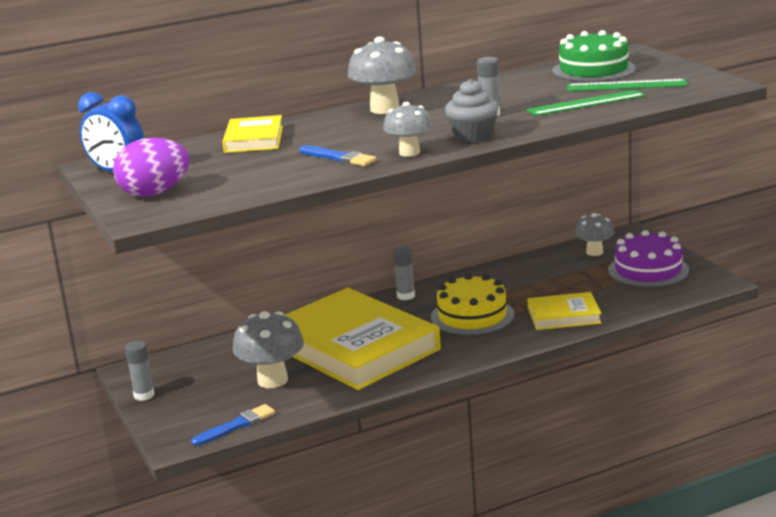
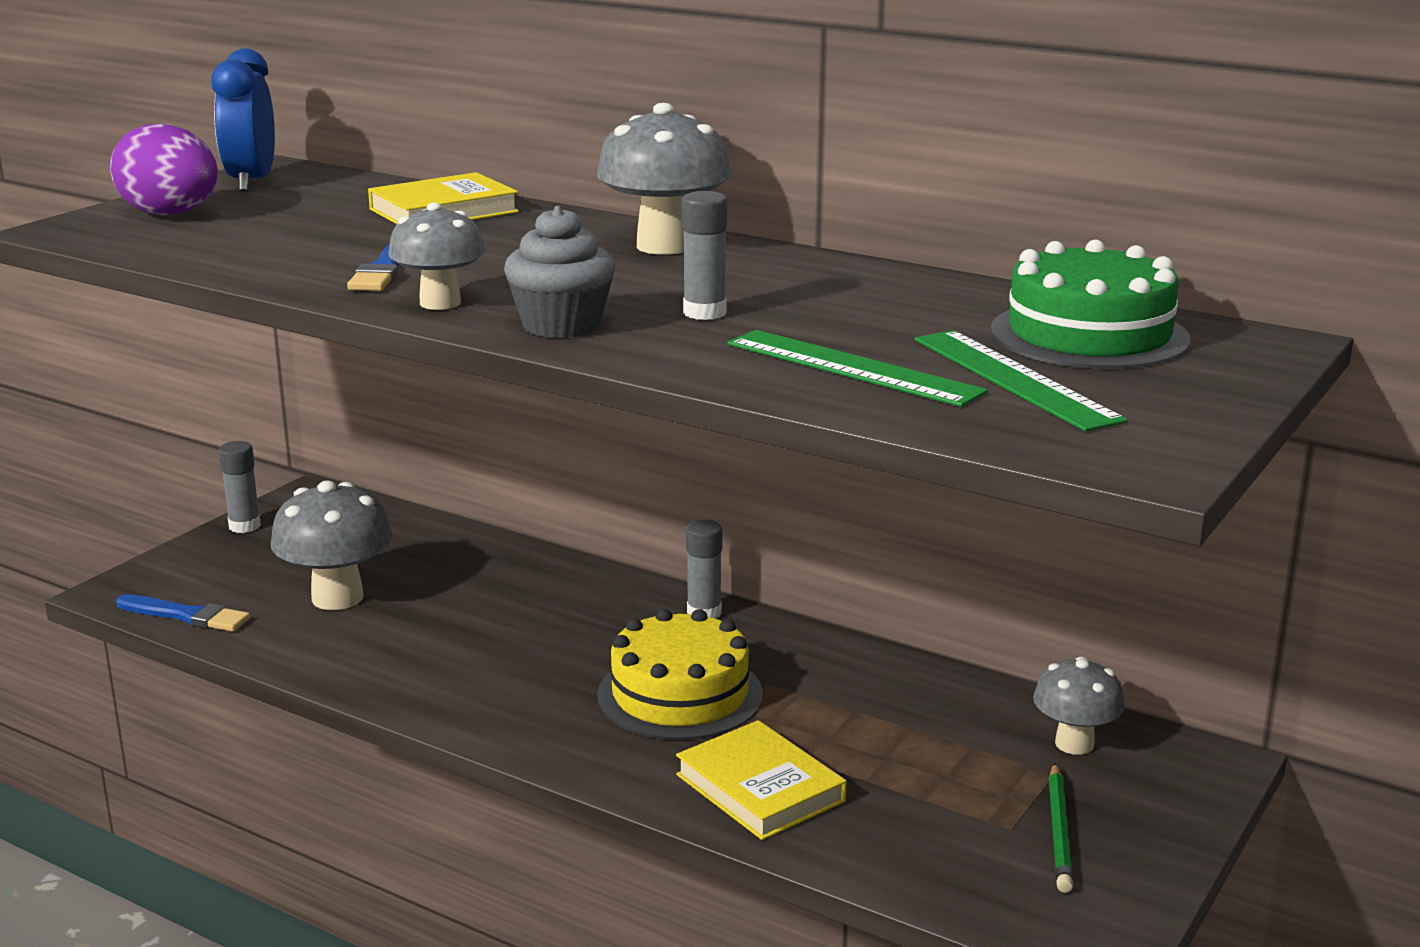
camera: 55 degrees right, 0 degrees up
(354, 347) = (487, 626): yellow book -> none
(648, 270) = (1059, 831): purple cake -> green pencil

